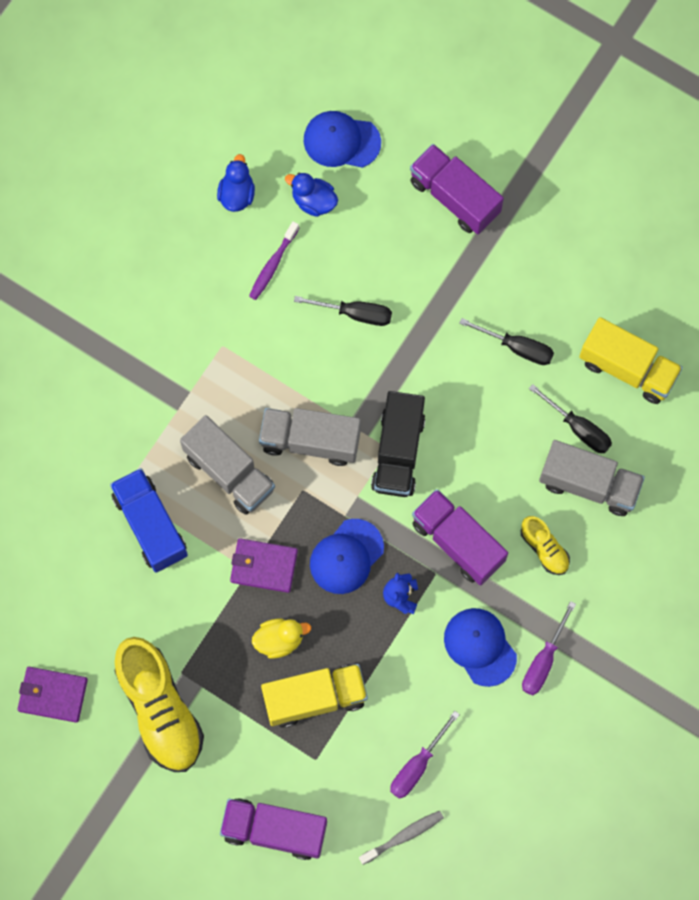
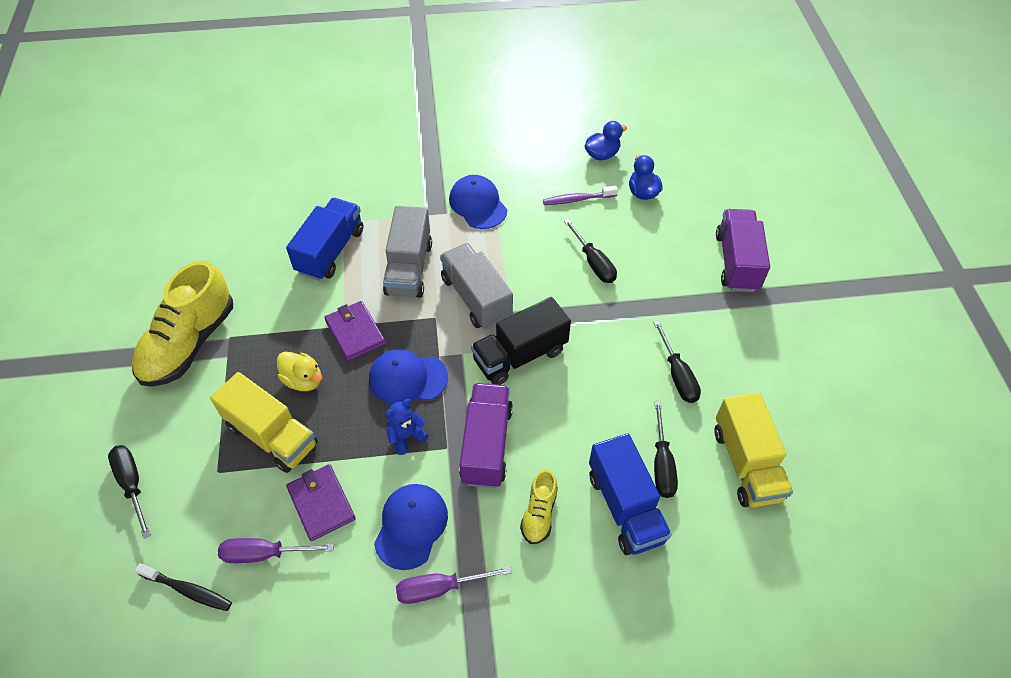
camera: 50 degrees right, 20 degrees down
(53, 695) = (157, 276): purple wallet -> purple wallet (321, 503)
(274, 830) = (132, 484): purple truck -> black screwdriver
(341, 141) = (697, 181): blue cap -> blue cap (478, 204)
(403, 836) = (188, 590): grey toothbrush -> black toothbrush
(589, 484) = (625, 507): grey truck -> blue truck

